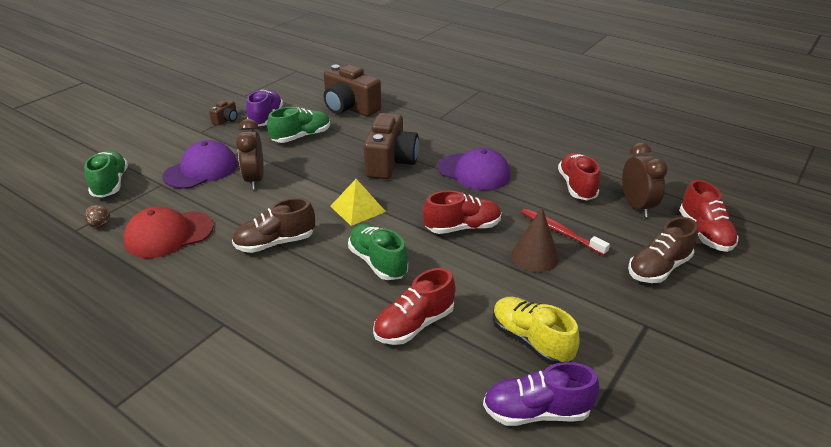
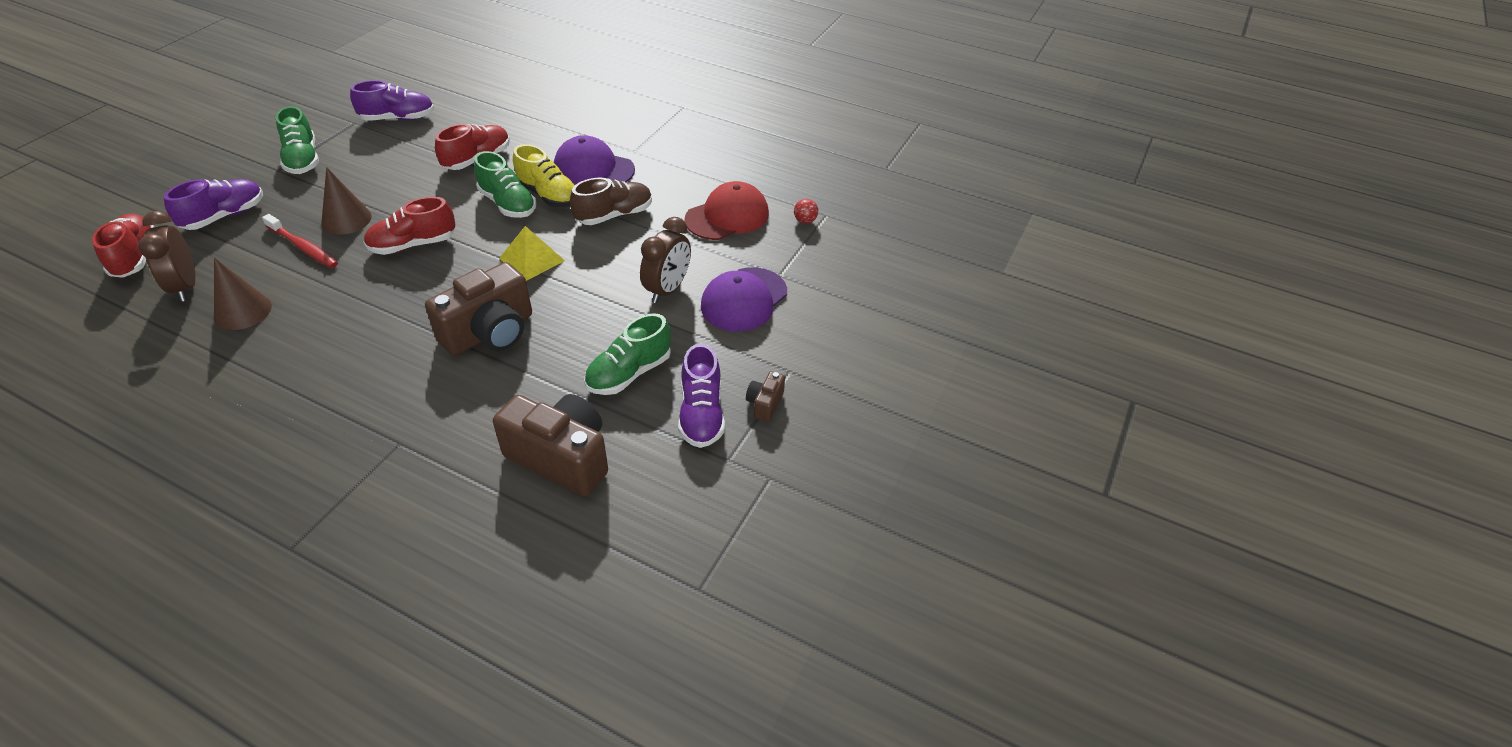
camera: 170 degrees right, 10 degrees up
(100, 225) = (805, 221): brown ball -> red ball
(110, 184) = (840, 270): green shoe -> green shoe (303, 159)
(255, 180) = (667, 290): brown clock -> brown clock turned 45 degrees clockwise
(390, 162) = (490, 332): brown camera -> brown camera turned 135 degrees counterclockwise
(474, 172) = (375, 325): purple cap -> purple cap (593, 168)
(530, 341) = (383, 155): yellow shoe -> yellow shoe (548, 195)
(577, 186) = (243, 311): red shoe -> brown cone
(658, 268) = (224, 216): brown shoe -> purple shoe

